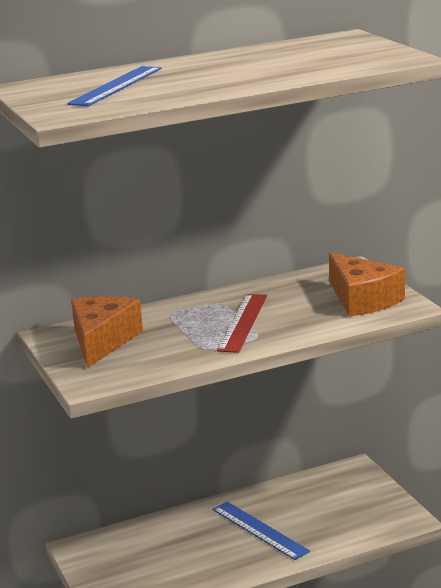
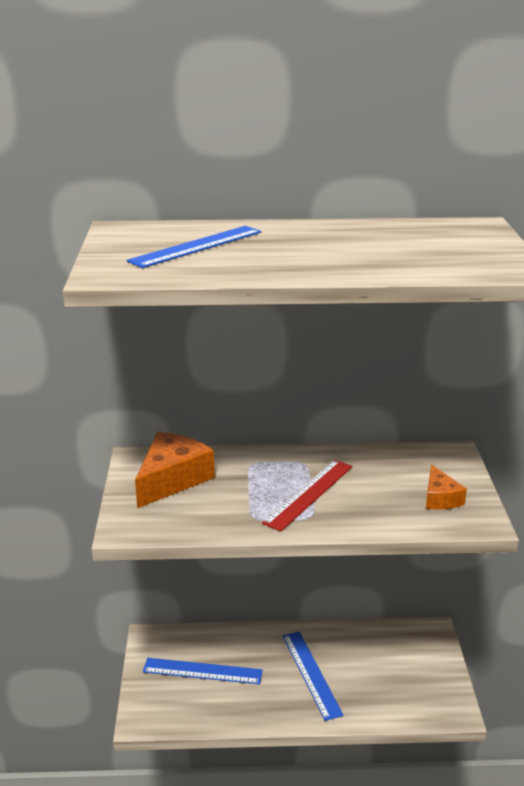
camera: 20 degrees right, 5 degrees up
(150, 558) = (202, 671): none -> blue ruler
(362, 299) = (440, 498): orange cheese -> orange cheese, size x0.57

